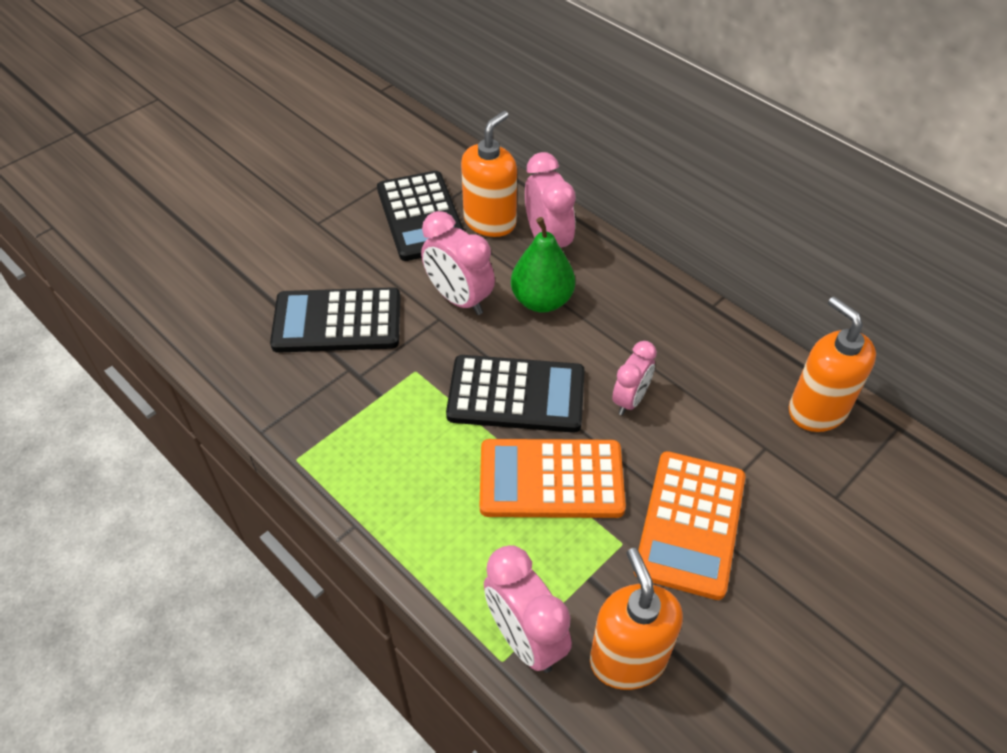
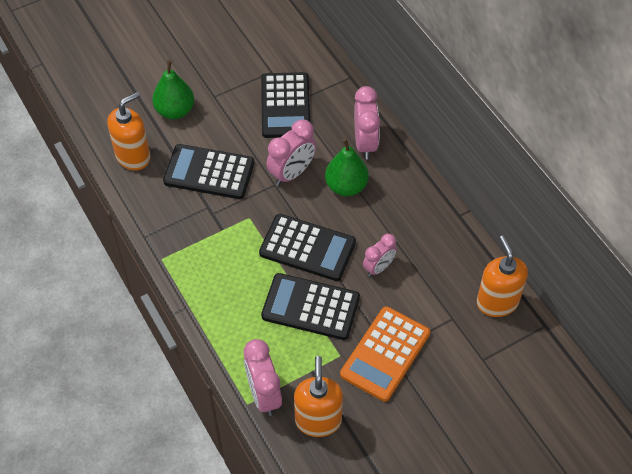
camera: 15 degrees right, 5 degrees up
(265, 251) = (175, 111): none -> green pear
(459, 299) = (292, 173): pink clock -> pink clock turned 105 degrees counterclockwise
(490, 222) = (331, 119): orange soap dispenser -> orange soap dispenser (133, 156)
(551, 479) = (310, 307): orange calculator -> black calculator

